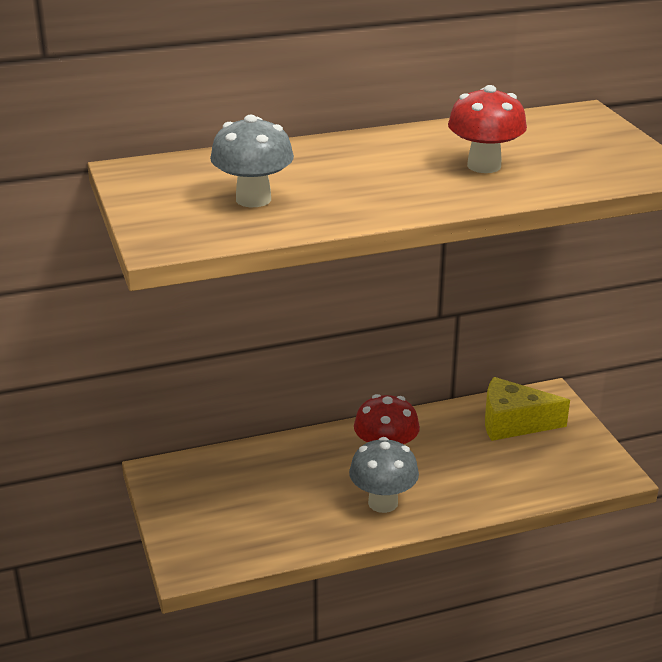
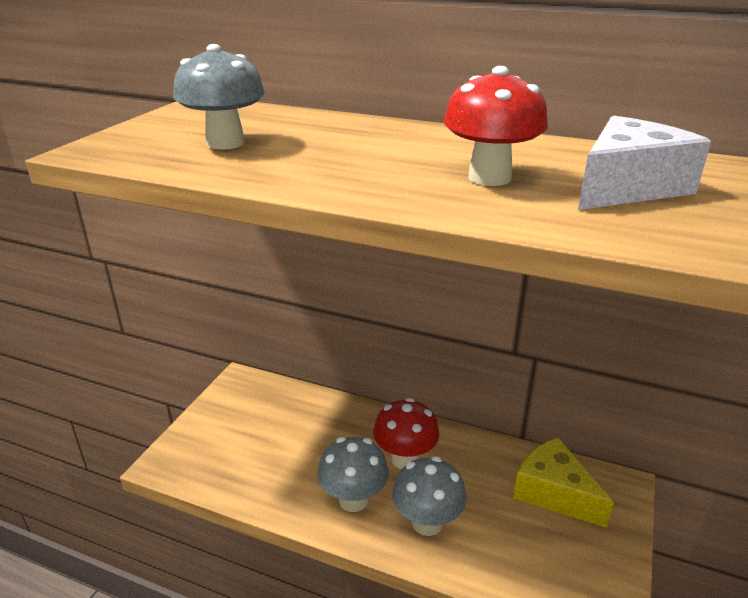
camera: 40 degrees right, 0 degrees up
(453, 487) = (427, 522): none -> grey mushroom
(565, 146) = (627, 187): none -> white cheese

